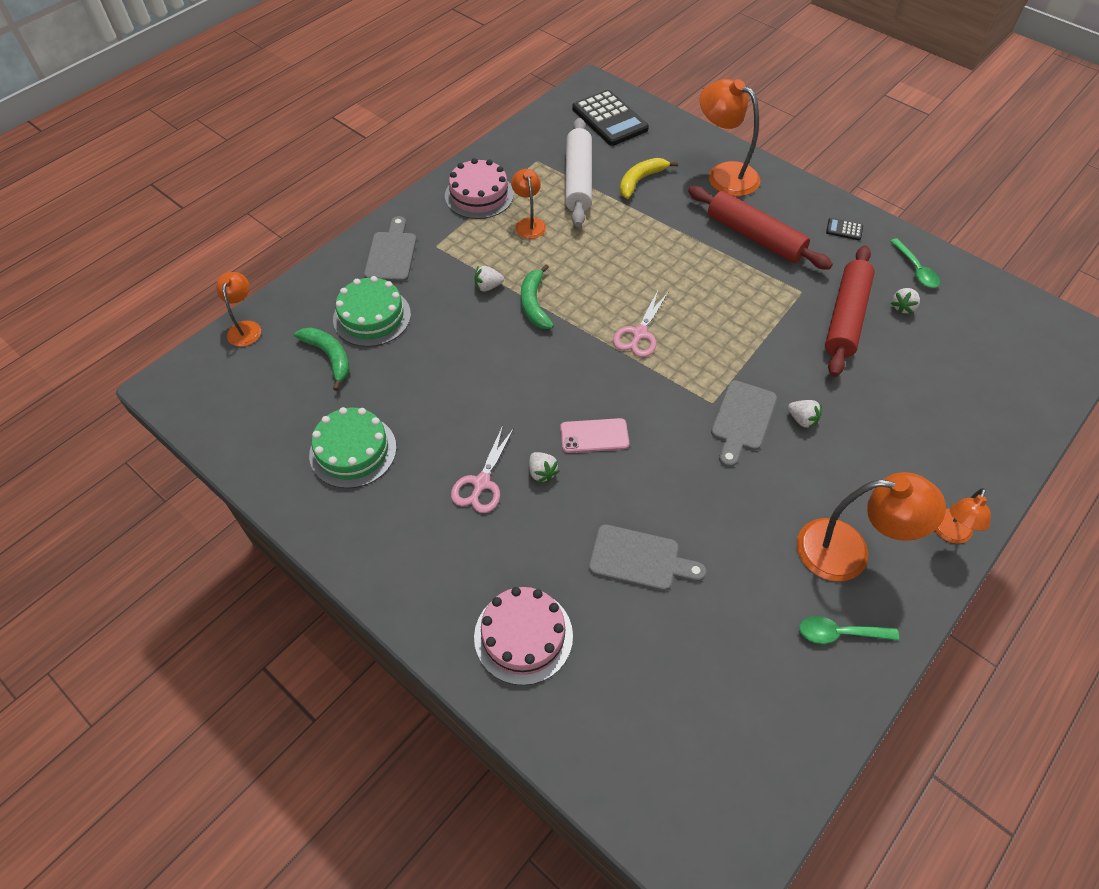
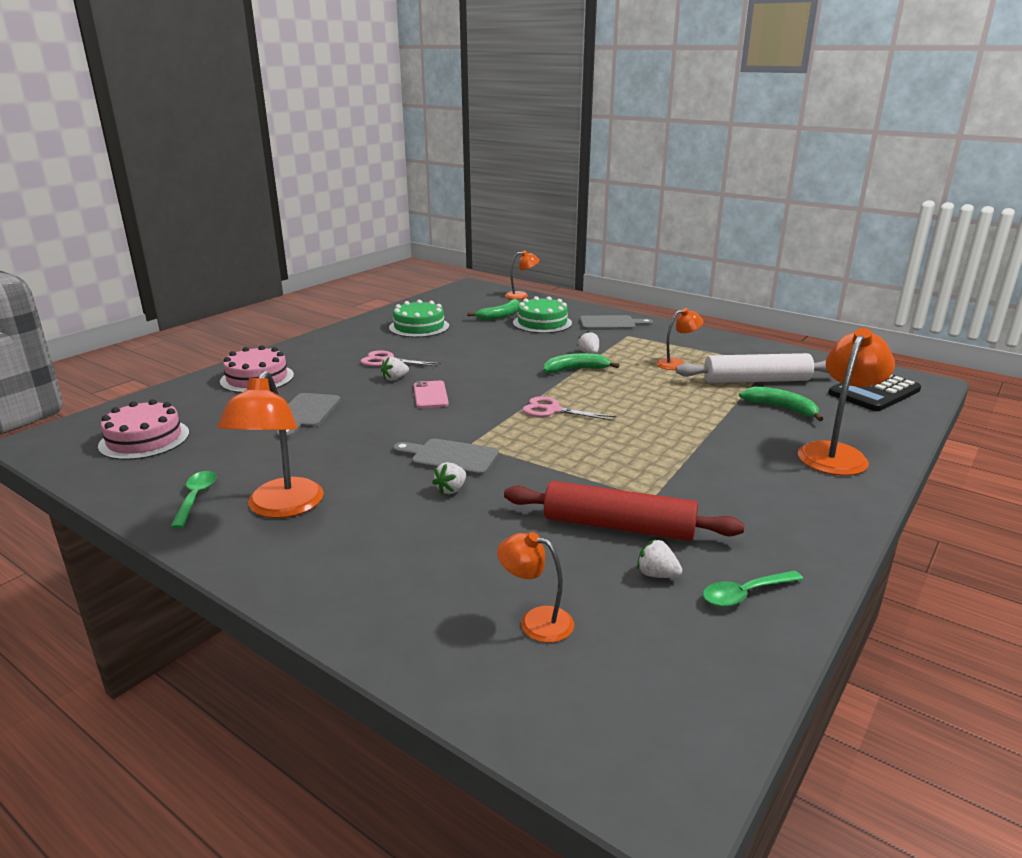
camera: 85 degrees right, 30 degrees down
(479, 195) = (701, 345): pink cake -> pink cake (144, 439)
(640, 180) = (781, 408): yellow banana -> green banana
(755, 236) = (733, 470): red rolling pin -> none
(844, 229) = (794, 535): black calculator -> none
(949, 533) = (283, 576): orange lamp -> orange lamp (536, 621)

